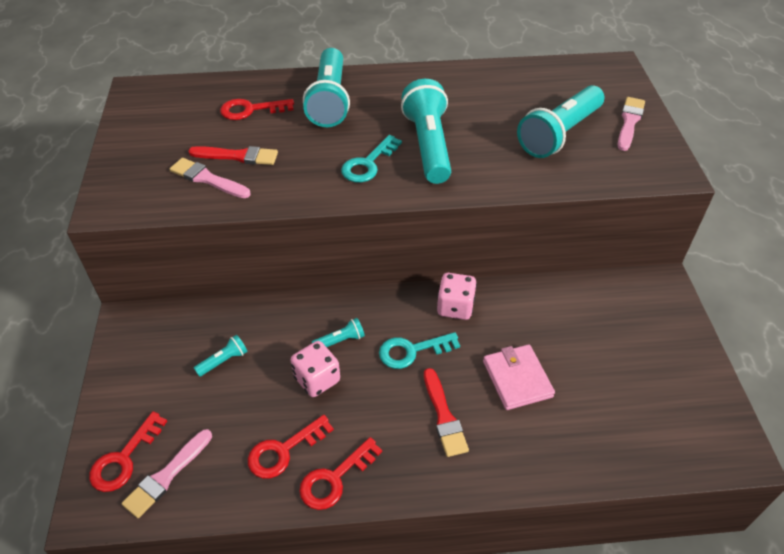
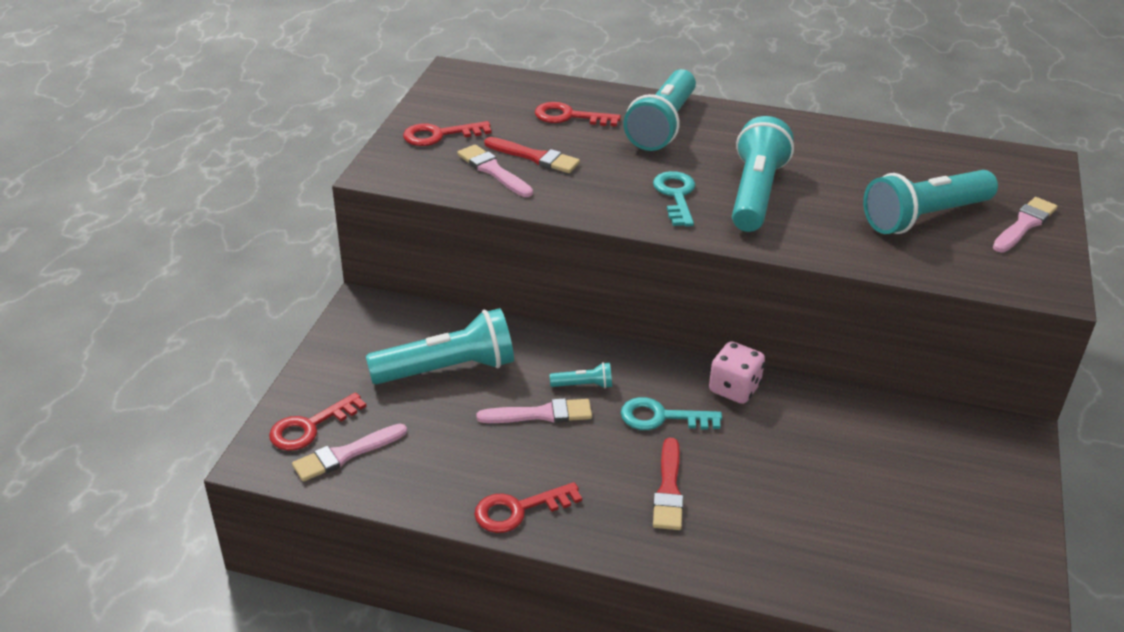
camera: 20 degrees right, 10 degrees down
(223, 361) = (447, 369): turquoise flashlight -> turquoise flashlight, size x2.31
(284, 450) = (475, 468): red key -> red key (439, 135)
(317, 379) = (541, 414): pink dice -> pink brush
(368, 164) = (676, 196): turquoise key -> turquoise key turned 120 degrees clockwise
(517, 379) = (774, 479): pink wallet -> none

